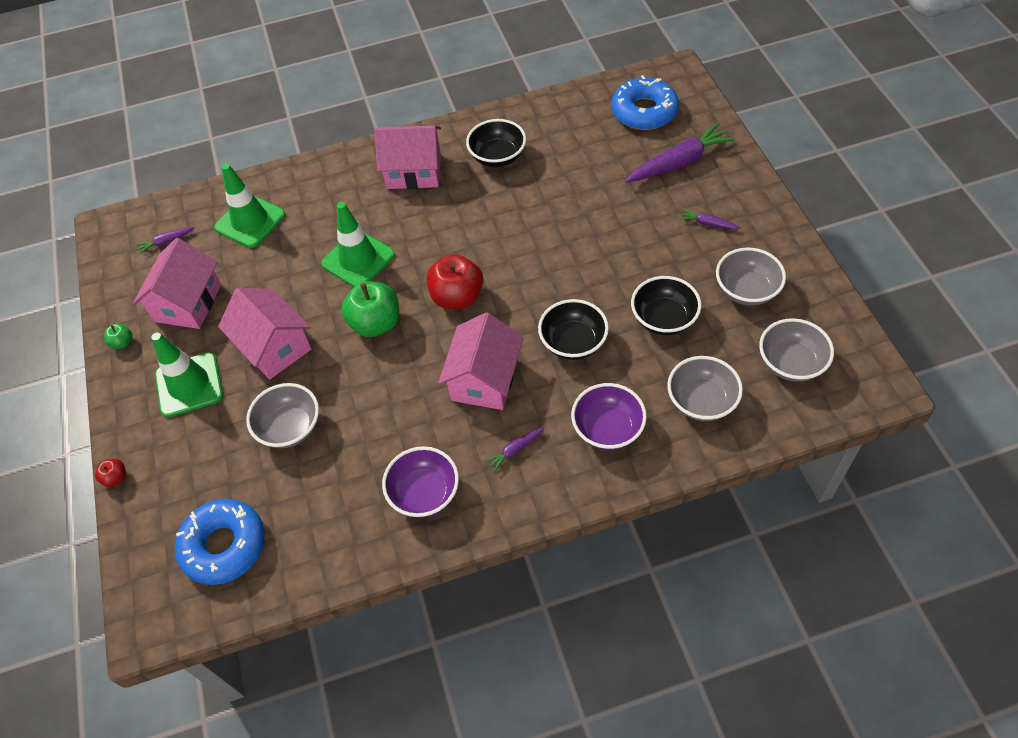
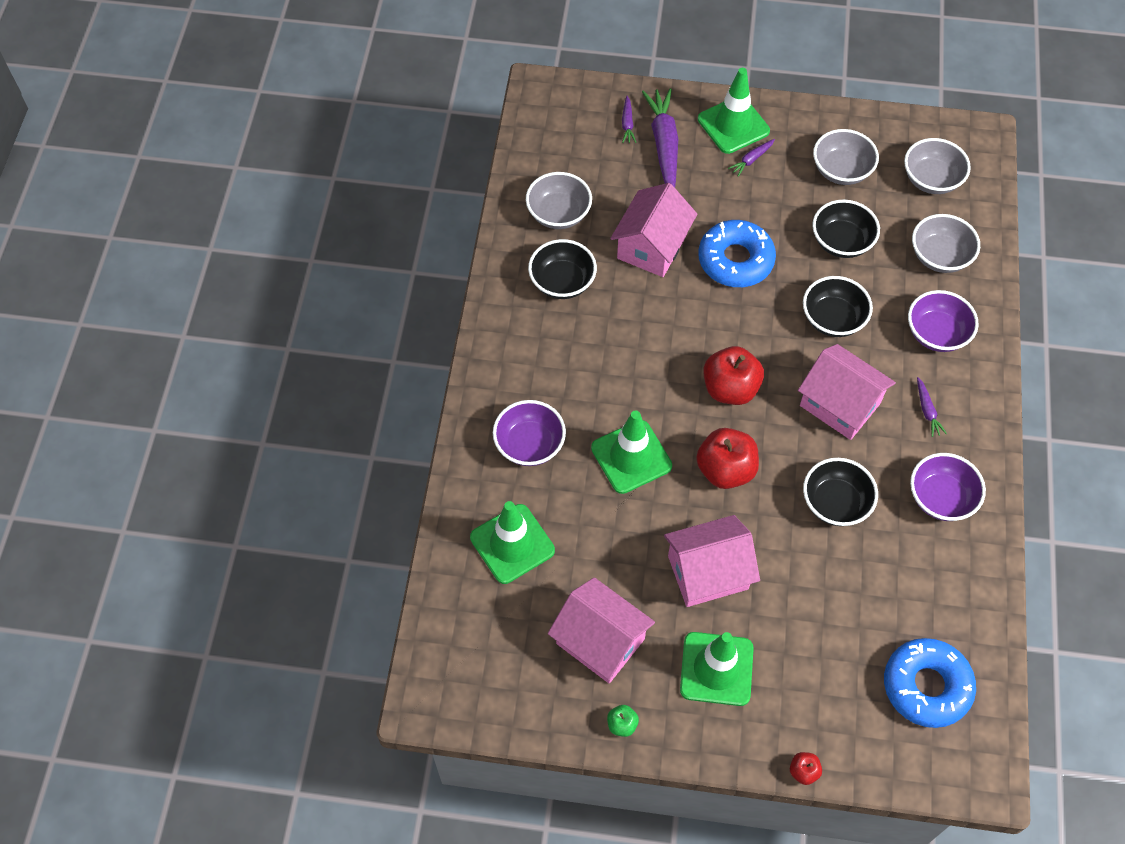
camera: 70 degrees left, 5 degrees up
(166, 242) = (491, 641): purple carrot -> purple carrot (627, 124)
(290, 427) = (816, 588): grey bowl -> grey bowl (558, 214)
(339, 197) = (529, 444): none -> purple bowl
(376, 323) = (725, 470): green apple -> red apple
(380, 412) = (835, 503): none -> black bowl
(414, 171) = (535, 362): pink house -> pink house (652, 246)
(644, 111) = (578, 139): blue donut -> blue donut (735, 260)
(737, 198) = (733, 125): none -> green traffic cone

